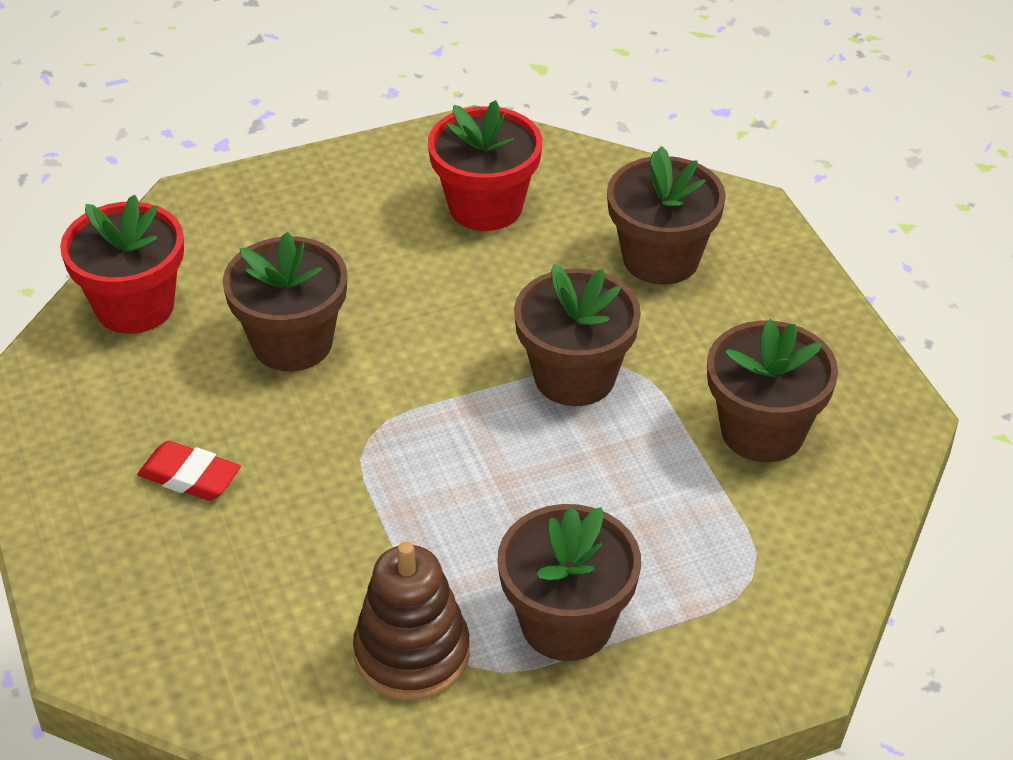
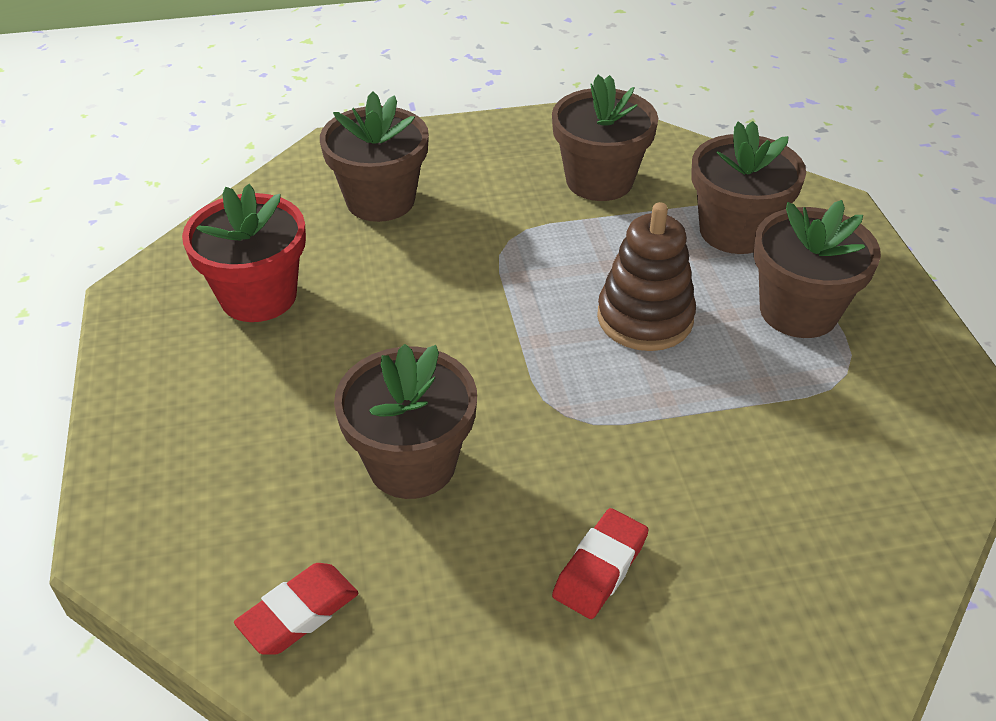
camera: 80 degrees left, 0 degrees up
(134, 306) = (299, 613): red flower pot -> red eraser
(412, 653) = (836, 409): brown stacking toy -> brown stacking toy (645, 318)
(574, 377) = (514, 269): brown flower pot -> brown flower pot (735, 231)

